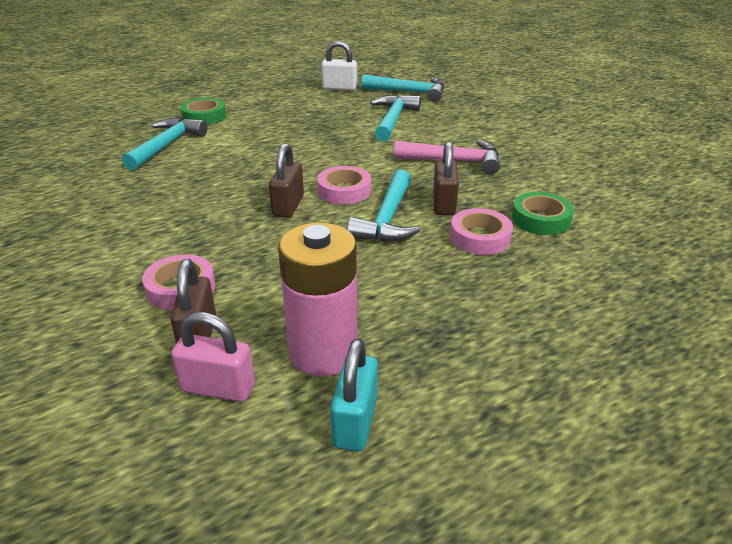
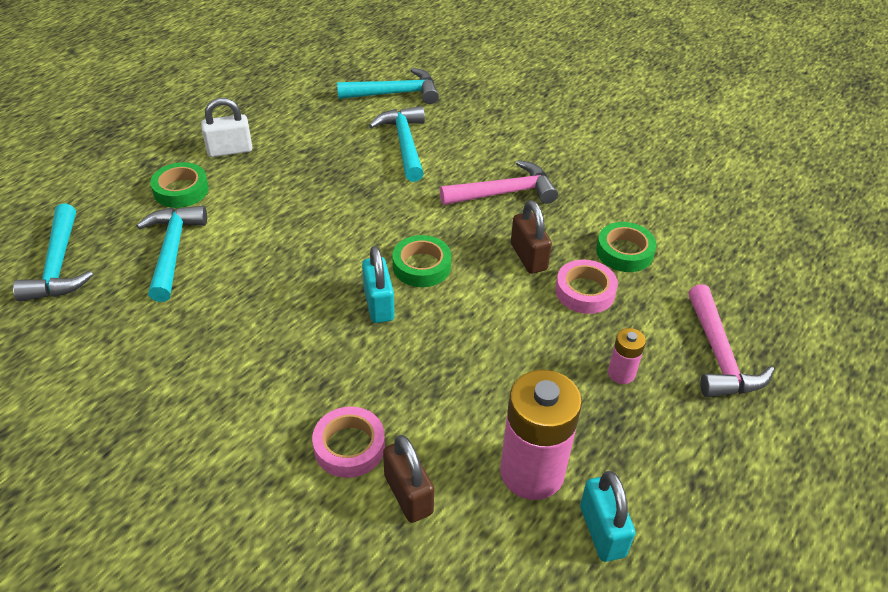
camera: 25 degrees left, 10 degrees up
(218, 388) = (468, 543): pink padlock -> none
(288, 206) = (379, 304): brown padlock -> turquoise padlock
(339, 88) = (310, 102): white padlock -> white padlock (230, 150)
(344, 191) = (421, 266): pink tape -> green tape
(387, 219) = (488, 293): turquoise hammer -> turquoise hammer (58, 266)
(472, 303) = (621, 373): none -> pink battery
(590, 316) = (719, 356): none -> pink hammer

